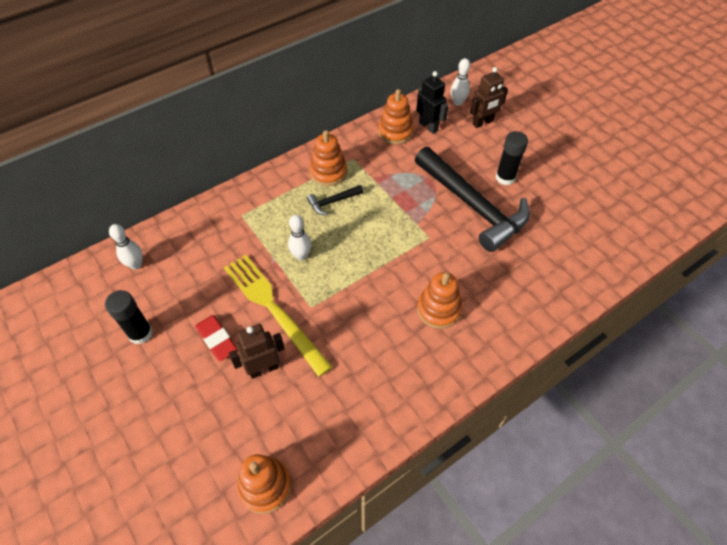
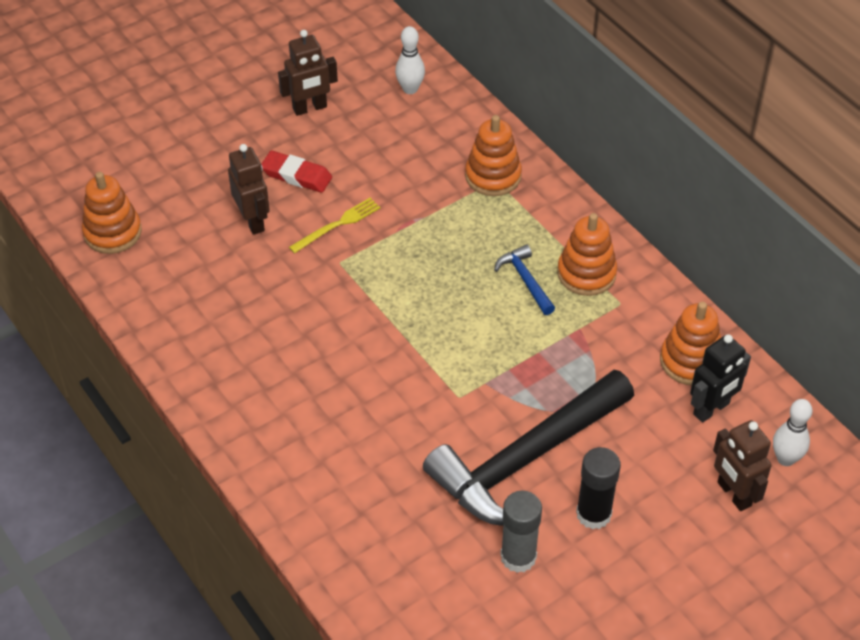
camera: 90 degrees right, 5 degrees down
(140, 333) = (310, 108): black glue stick -> brown robot
(217, 339) = (296, 175): red eraser -> red eraser turned 60 degrees clockwise
(273, 309) = (337, 225): yellow fork -> yellow fork, size x0.49
(301, 255) = (424, 248): white bowling pin -> none
(333, 202) = (525, 280): black hammer -> blue hammer
(438, 310) = (328, 401): orange stacking toy -> orange stacking toy (493, 176)
(540, 211) = (518, 557): none -> grey glue stick

